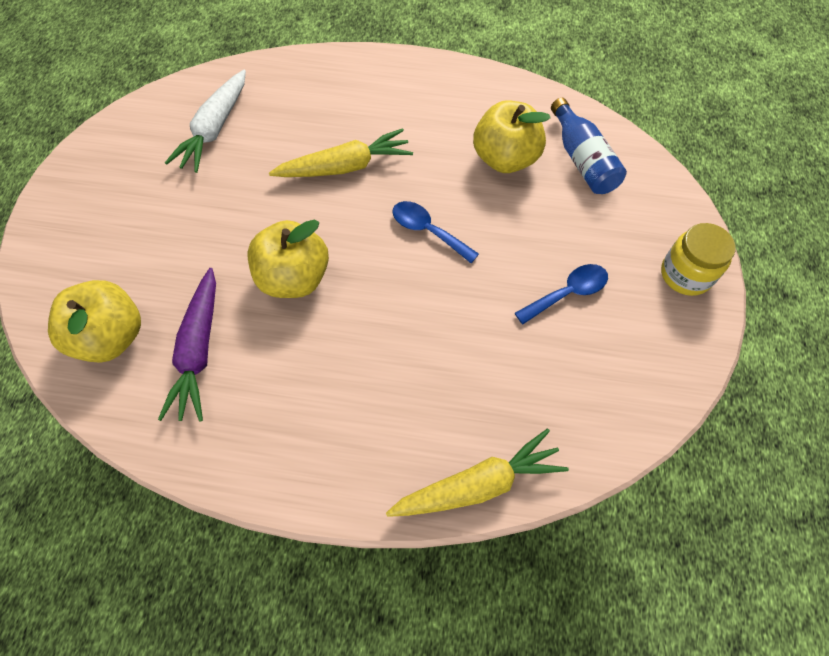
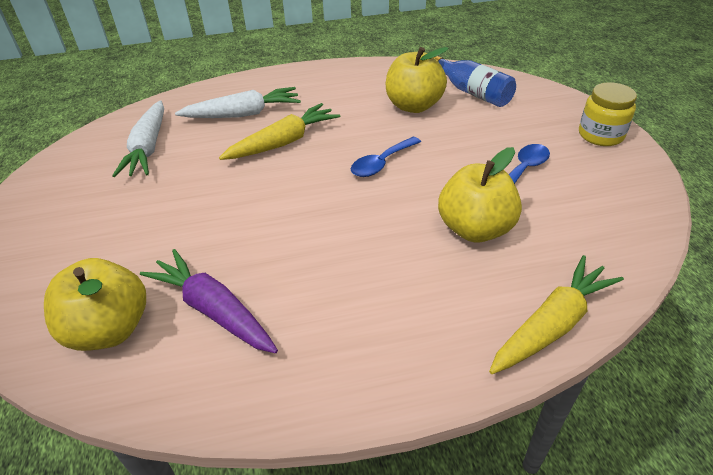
camera: 20 degrees left, 20 degrees down
(199, 350) = (214, 310): purple carrot -> purple carrot turned 150 degrees clockwise
(294, 278) = (281, 227): yellow apple -> yellow apple (475, 229)
(323, 111) = (243, 114): none -> white carrot
(427, 231) = (381, 163): blue spoon -> blue spoon turned 60 degrees counterclockwise

